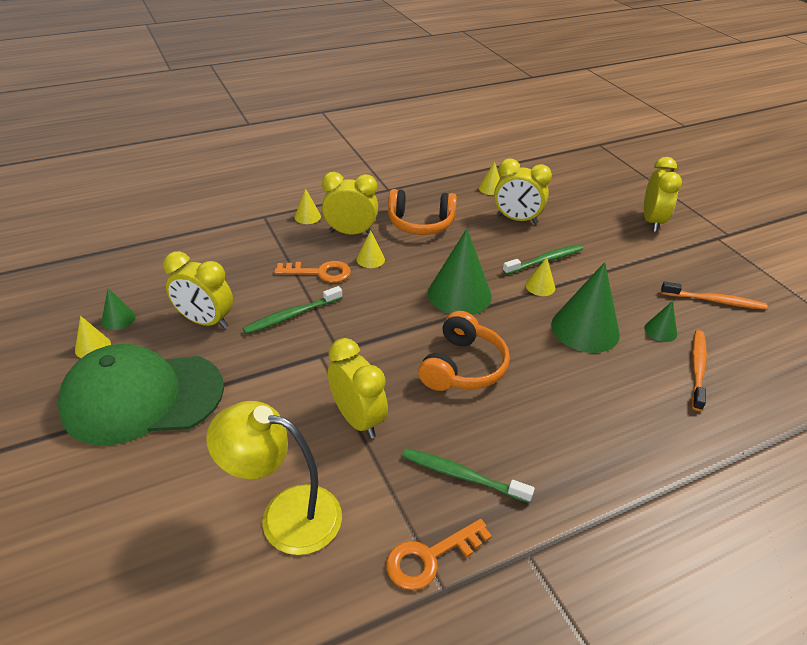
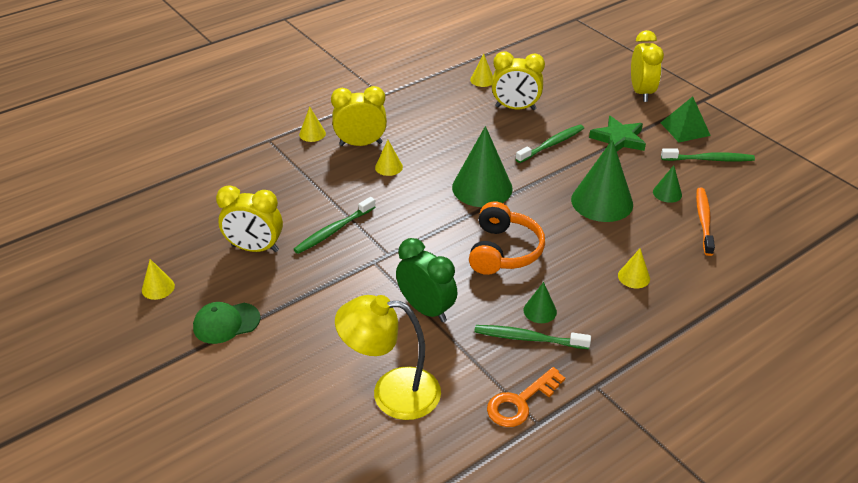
camera: 10 degrees left, 0 degrees up
(118, 319) = (170, 259): green cone -> green cone (540, 311)
(142, 397) = (226, 323): green cap -> green cap, size x0.46
(320, 272) = (345, 187): orange key -> none
(358, 419) = (426, 309): yellow clock -> green clock
(420, 223) = (425, 125): orange headphones -> none
(540, 286) = (553, 169): yellow cone -> yellow cone (634, 277)
(618, 265) = (618, 139): none -> green star
(693, 265) = (685, 129): none -> green pyramid
(715, 301) = (709, 159): orange toothbrush -> green toothbrush

